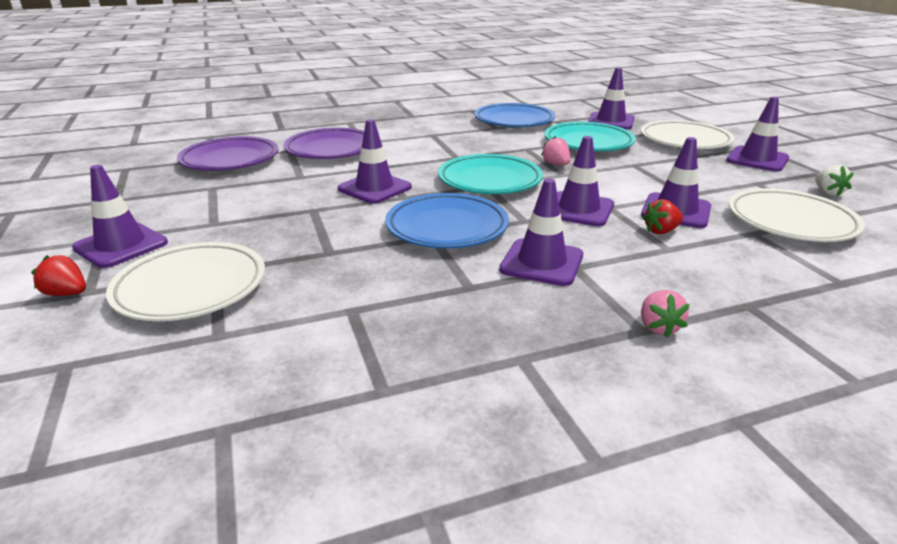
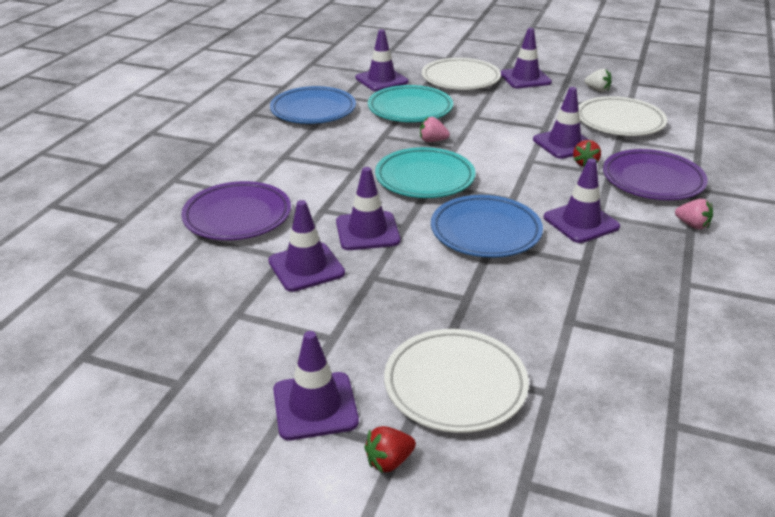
camera: 50 degrees left, 5 degrees up
(230, 160) = (171, 280): purple plate -> purple plate (652, 180)
(578, 209) = (520, 172): purple traffic cone -> purple traffic cone (306, 267)

